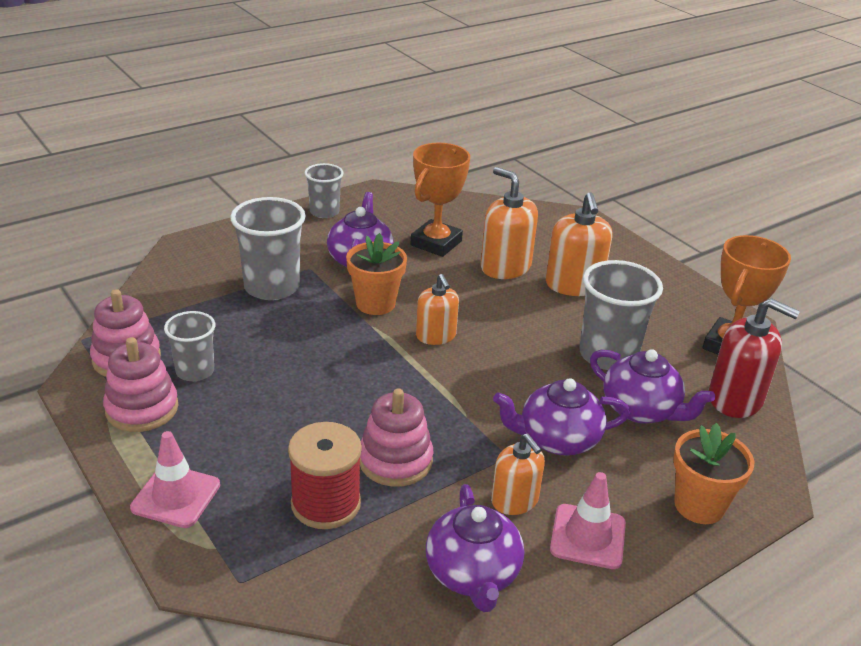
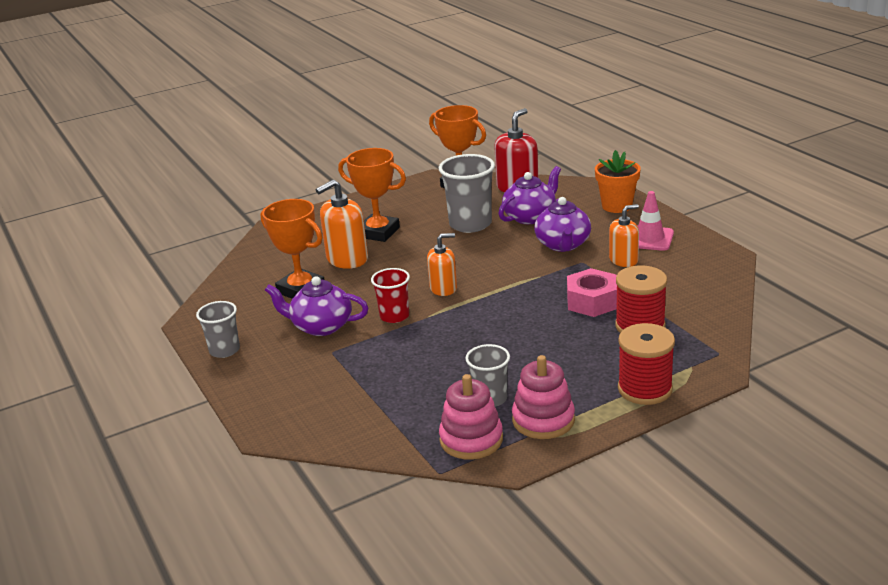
camera: 80 degrees left, 5 degrees down
(176, 496) = (645, 389): pink traffic cone -> red spool
(272, 287) = (360, 370): grey cup -> none
(375, 303) = (394, 316): orange flower pot -> red cup
(395, 460) = (592, 301): pink stacking toy -> pink nut
(473, 574) = (689, 274): purple teapot -> none
(574, 285) = (378, 232): orange soap dispenser -> orange trophy

